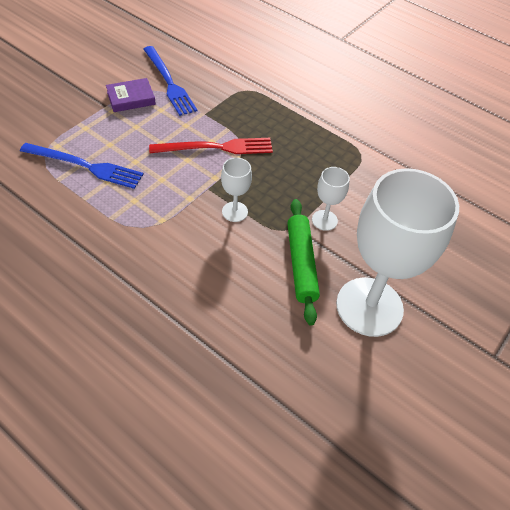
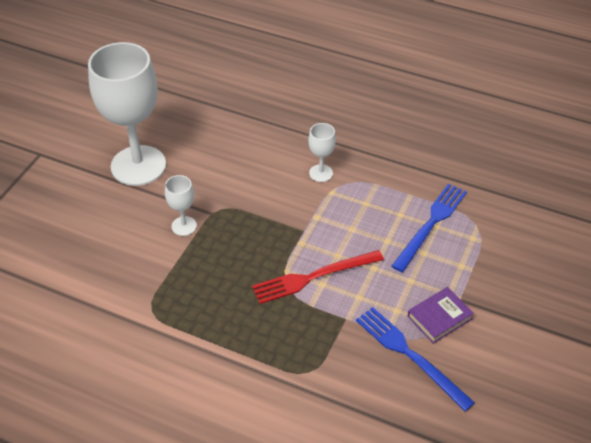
camera: 170 degrees right, 5 degrees down
(85, 166) = (431, 224): blue fork -> blue fork turned 120 degrees clockwise
(234, 212) = (270, 214): white goblet -> white goblet (321, 173)
(301, 264) = (199, 184): green rolling pin -> none

